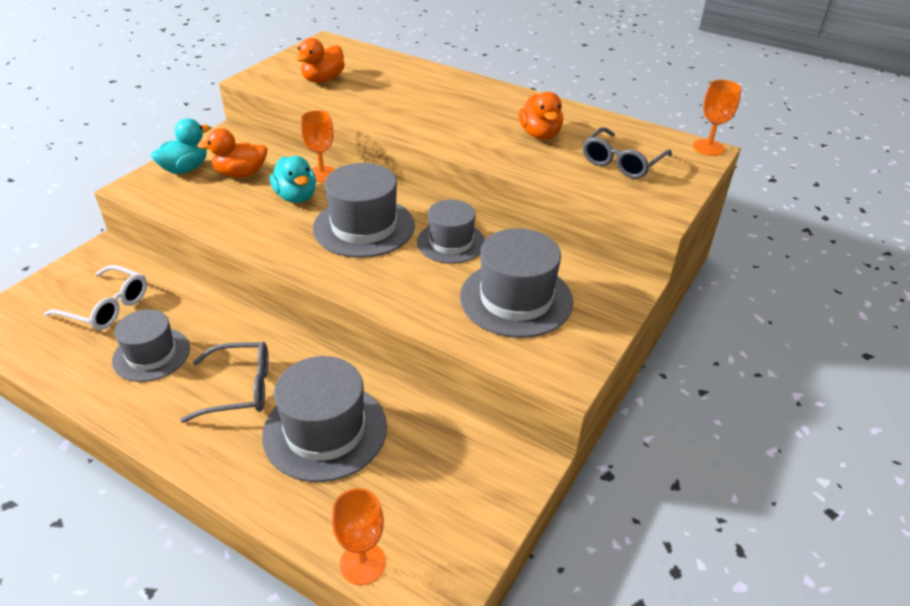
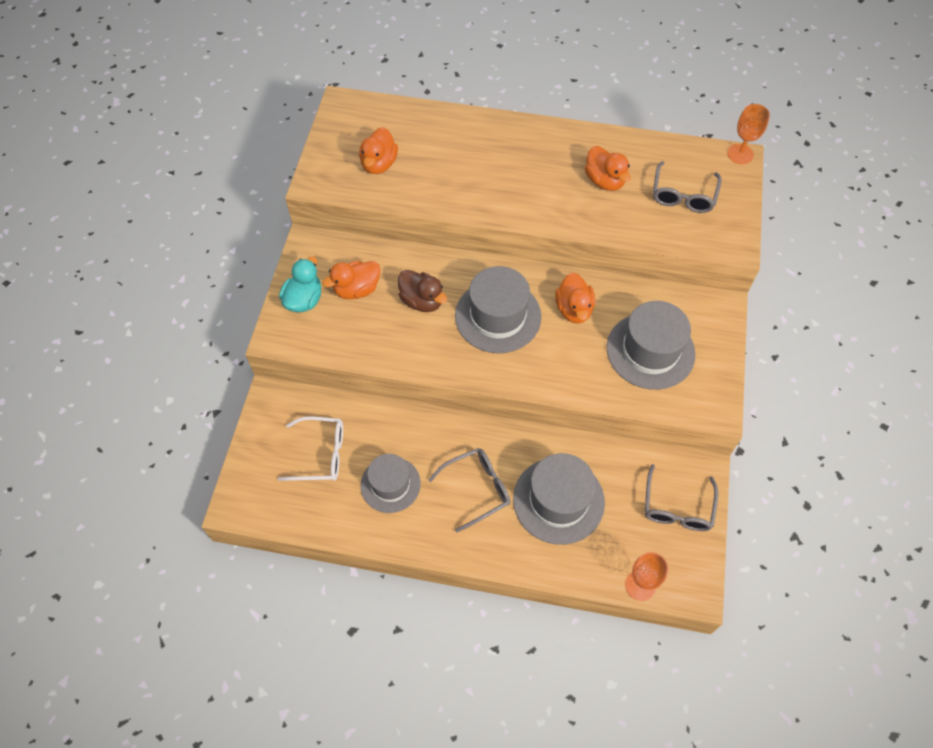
camera: 20 degrees left, 20 degrees up
(296, 197) = (422, 301): turquoise duck -> brown duck
(322, 174) = (426, 266): orange goblet -> none
(451, 242) = (574, 309): grey hat -> orange duck
(470, 488) = (677, 507): none -> grey glasses

